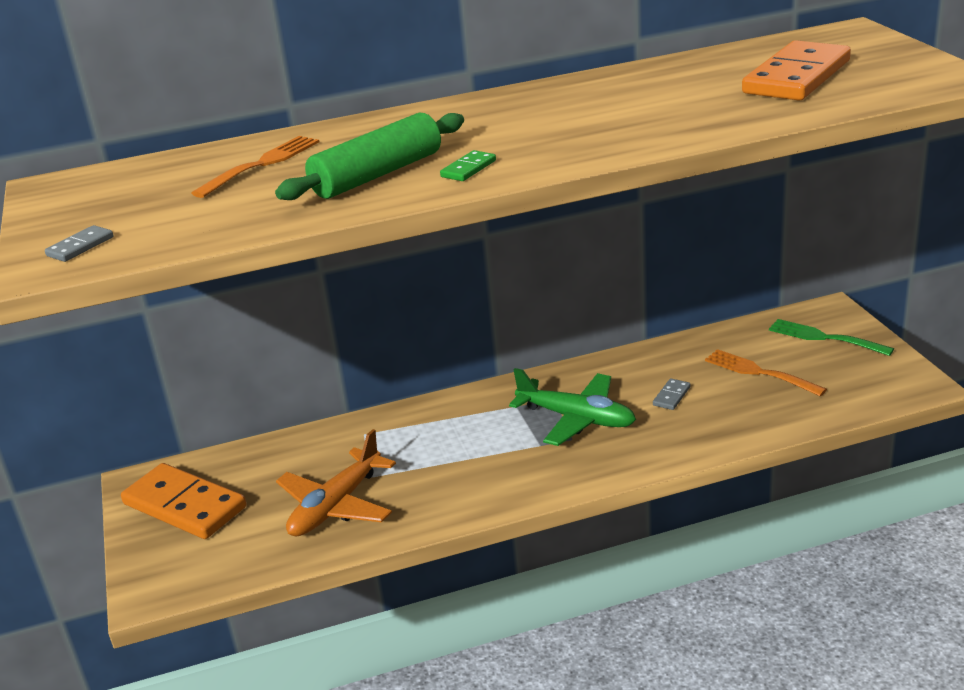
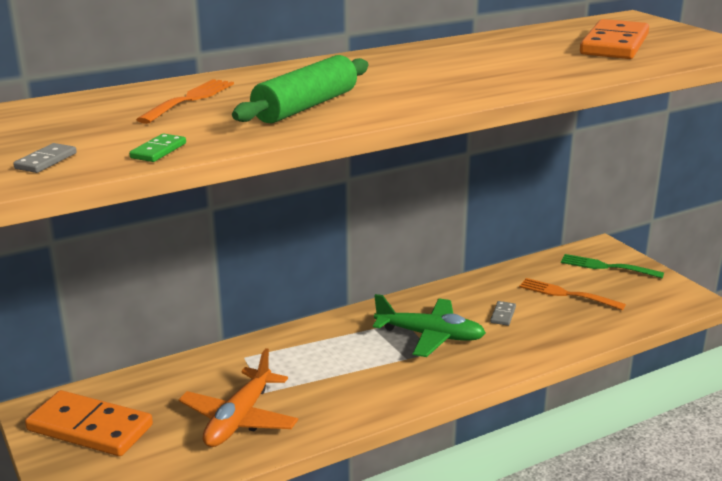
camera: 15 degrees left, 5 degrees down
(468, 169) = (386, 102): green domino -> green domino (158, 151)

